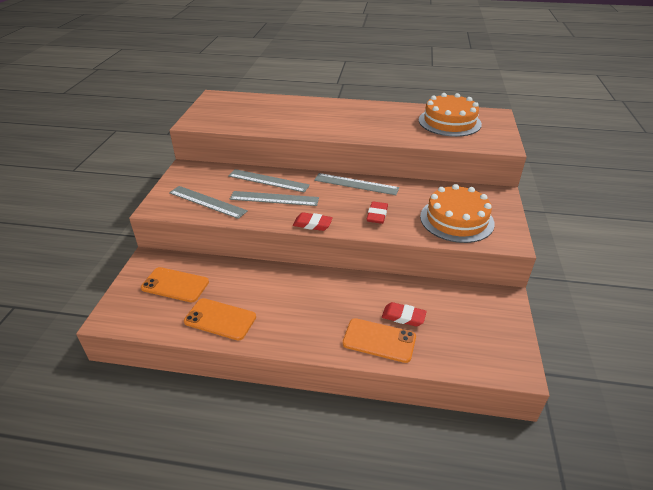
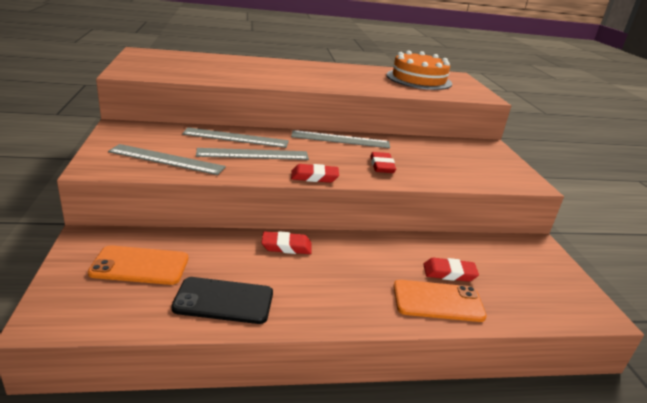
camera: 20 degrees left, 10 degrees down
(220, 319) = (224, 301): orange phone -> black phone
(283, 279) = (286, 246): none -> red eraser
(456, 220) = (466, 167): orange cake -> none

